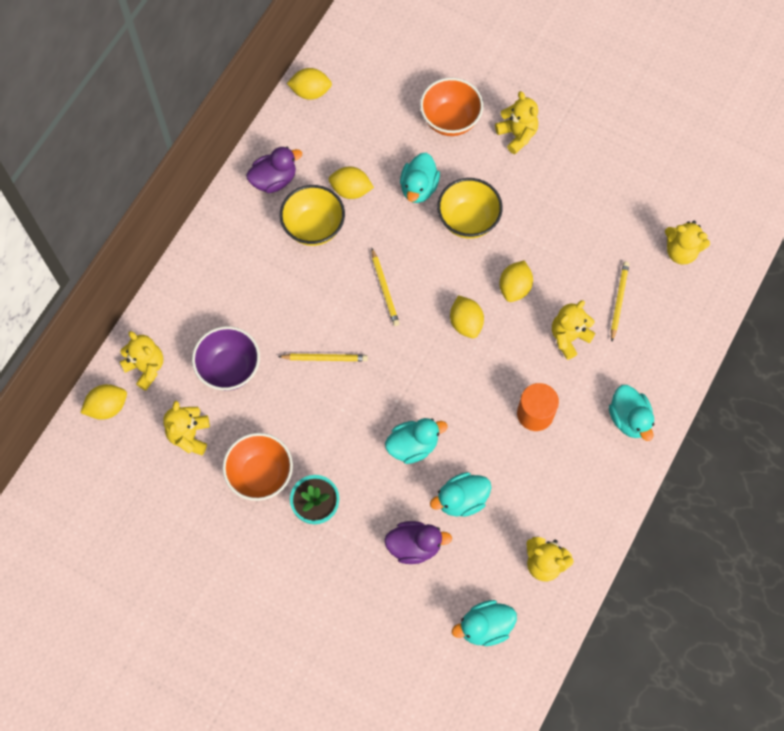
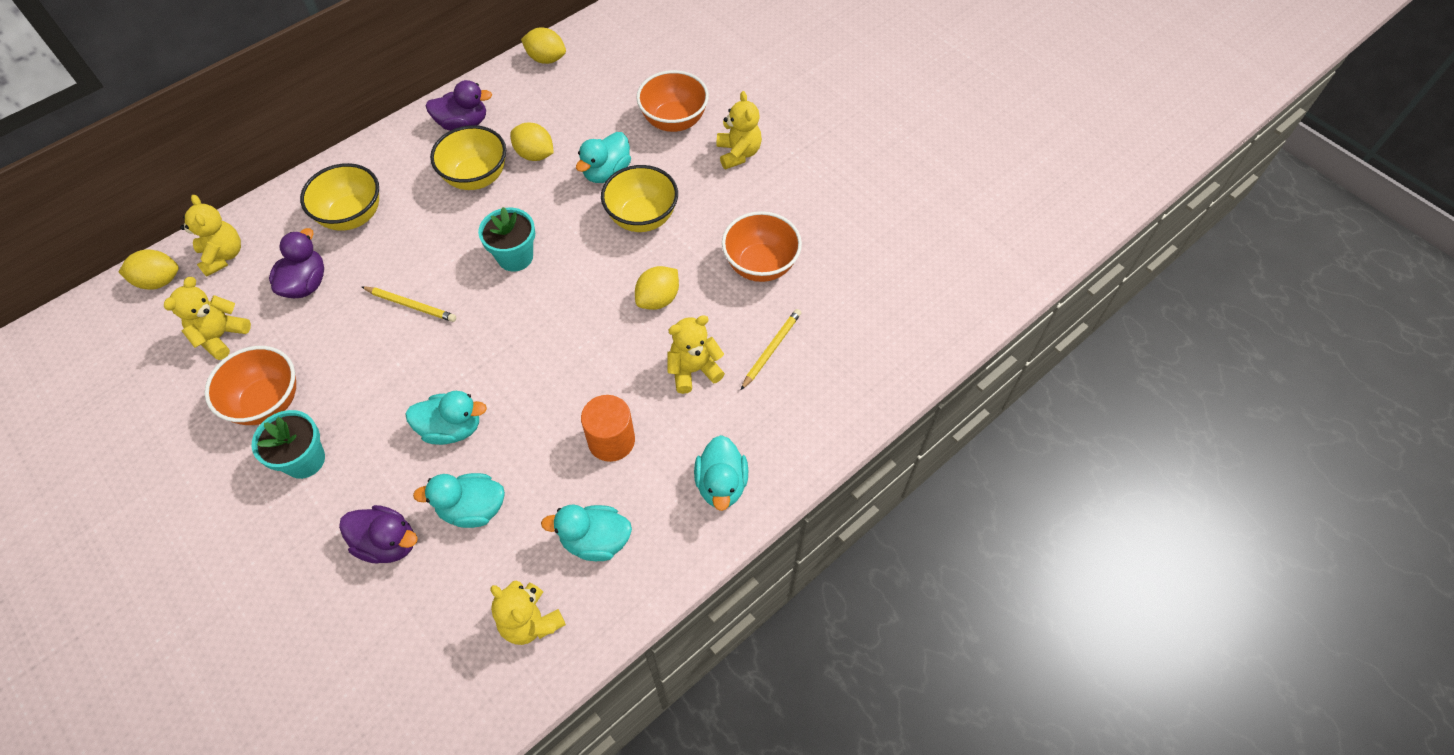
camera: 20 degrees right, 10 degrees down
(229, 368) = (306, 284): purple bowl -> purple duck
(231, 297) = (352, 216): none -> yellow bowl
(384, 289) = (515, 257): yellow pencil -> turquoise flower pot
(466, 323) = (584, 318): yellow lemon -> none
(485, 627) = (415, 675): turquoise duck -> turquoise duck (595, 541)
(579, 232) = (760, 265): none -> orange bowl
(681, 251) = (869, 320): yellow teddy bear -> none

